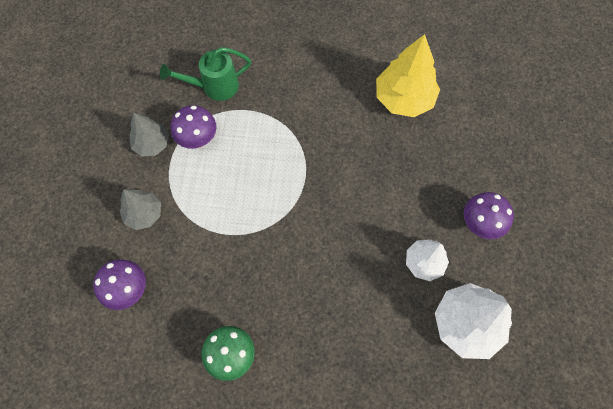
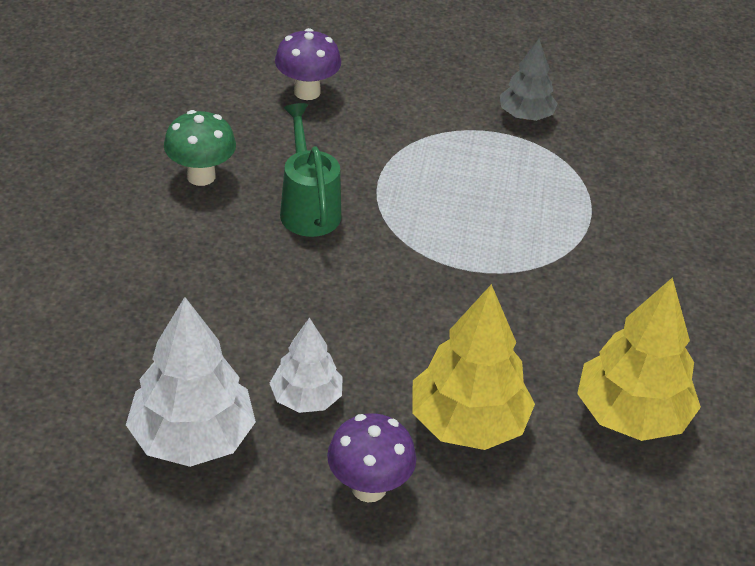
camera: 90 degrees right, 25 degrees down
(144, 214) = (415, 106): grey tree -> none
(198, 140) = (534, 160): purple mushroom -> none
(214, 86) = (631, 181): green watering can -> green watering can (308, 208)
(425, 176) = (468, 423): none -> yellow tree

